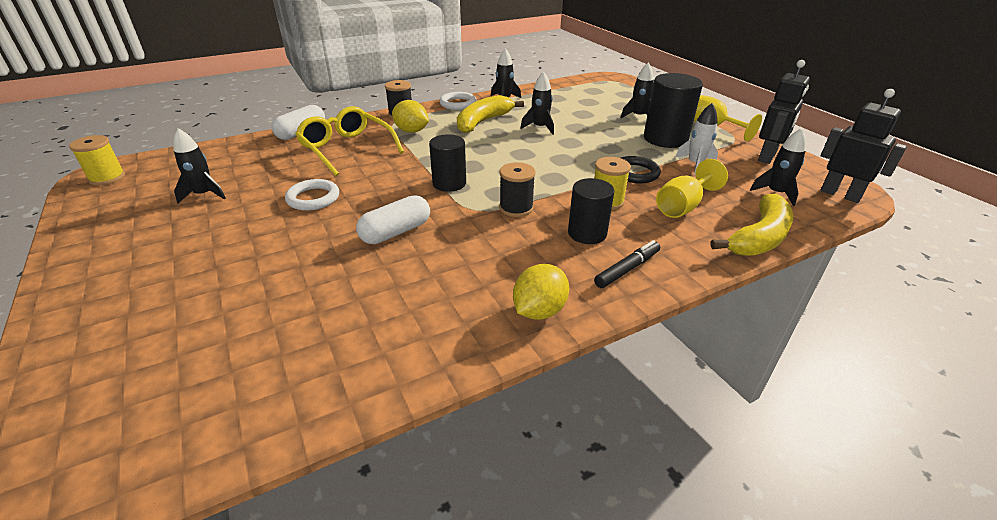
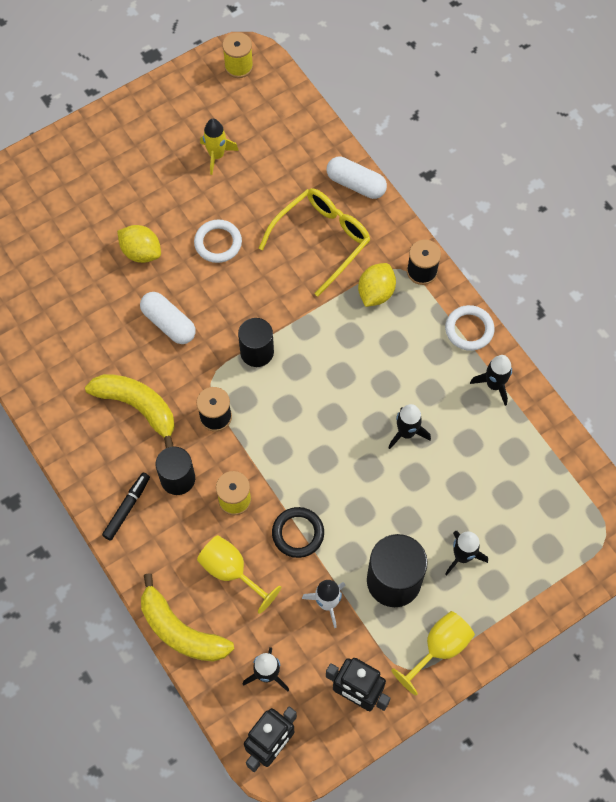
camera: 85 degrees right, 30 degrees up
(204, 194) = (216, 155): black rocket -> yellow rocket
(483, 122) = (414, 366): yellow banana -> yellow banana (138, 407)
(539, 311) = (75, 441): yellow lemon -> yellow lemon (141, 252)
(627, 269) = (127, 508): black marker -> black marker turned 105 degrees counterclockwise

